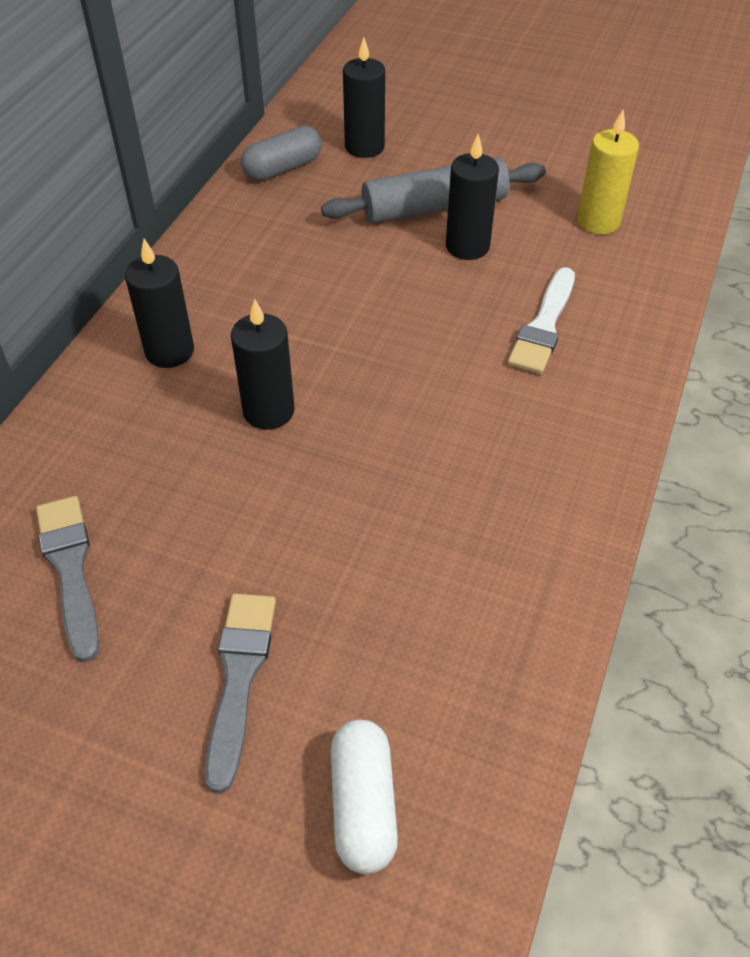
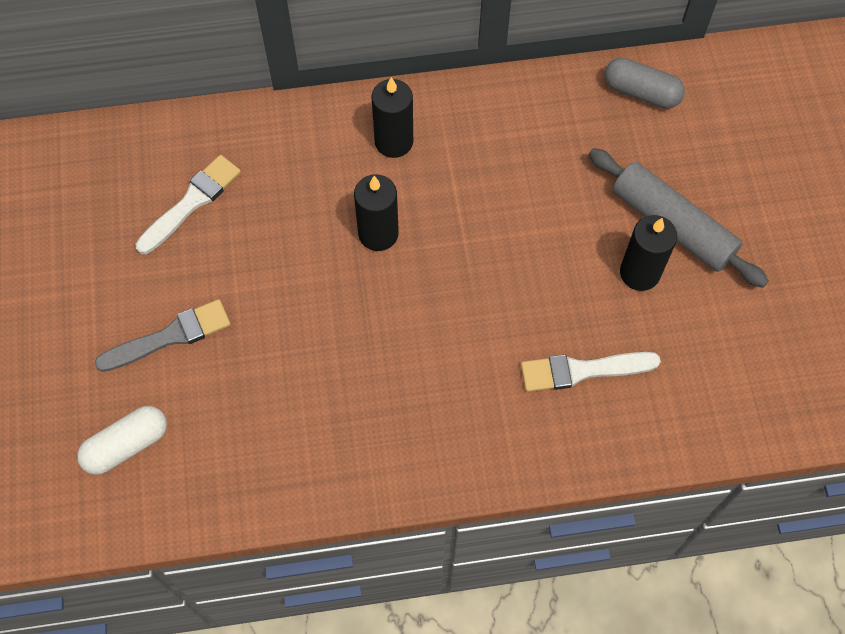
camera: 60 degrees right, 15 degrees up
(70, 569) = (192, 202): grey brush -> white brush
(364, 147) = (714, 133): black candle -> none
(598, 222) = (744, 357): yellow candle -> none

